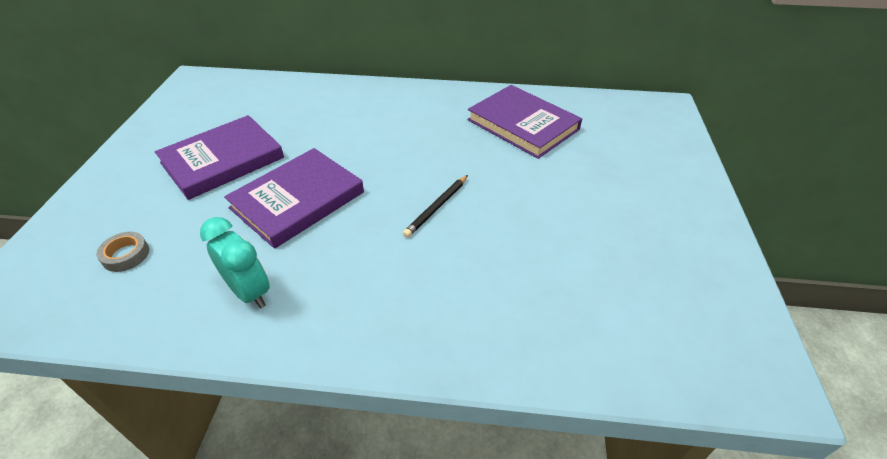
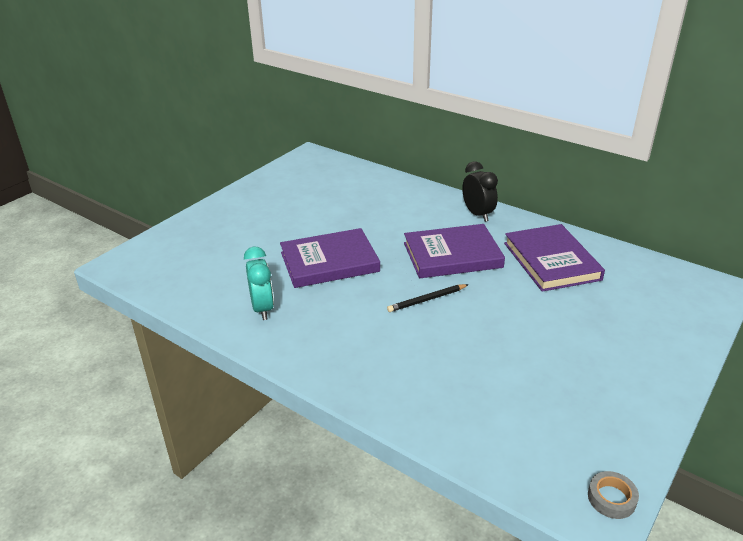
camera: 30 degrees right, 10 degrees down
(126, 255) = (203, 261): grey tape -> grey tape (611, 498)
(222, 160) = (296, 219): purple book -> purple book (452, 255)
(421, 97) = (477, 214): none -> black clock

